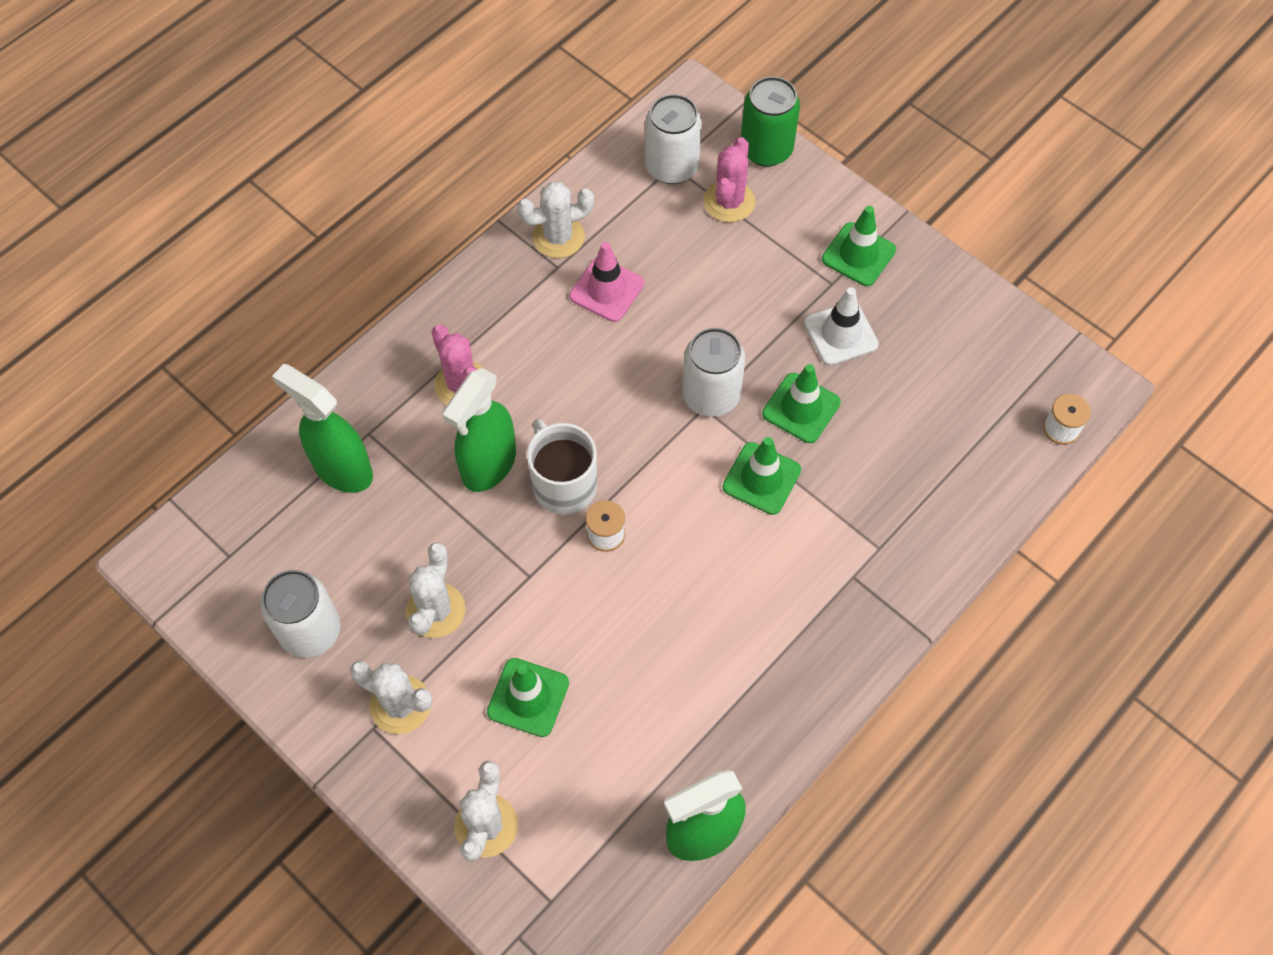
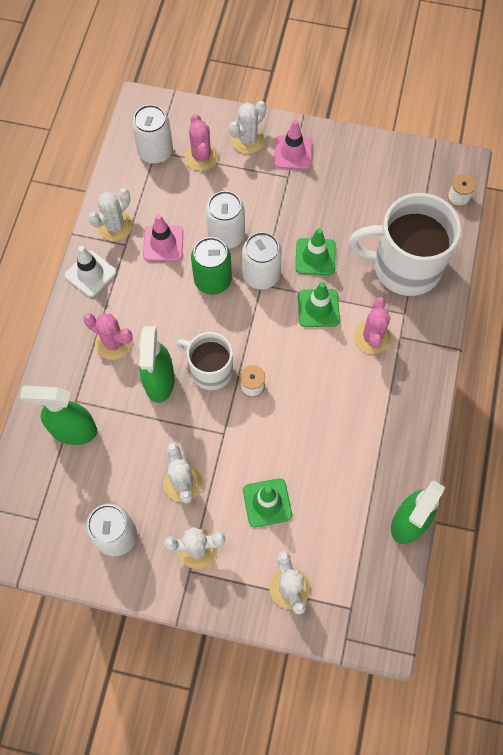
camera: 30 degrees left, 5 degrees up
(697, 320) = (226, 235): none -> white can
(766, 149) = (203, 116): green can -> green can (213, 280)
(806, 209) = (248, 140): none -> white cactus
(812, 556) = (372, 337): none -> pink cactus
(840, 334) = (311, 203): white traffic cone -> white traffic cone (90, 274)
(858, 254) = (293, 153): green traffic cone -> pink traffic cone
(920, 484) = (405, 266): none -> white mug

